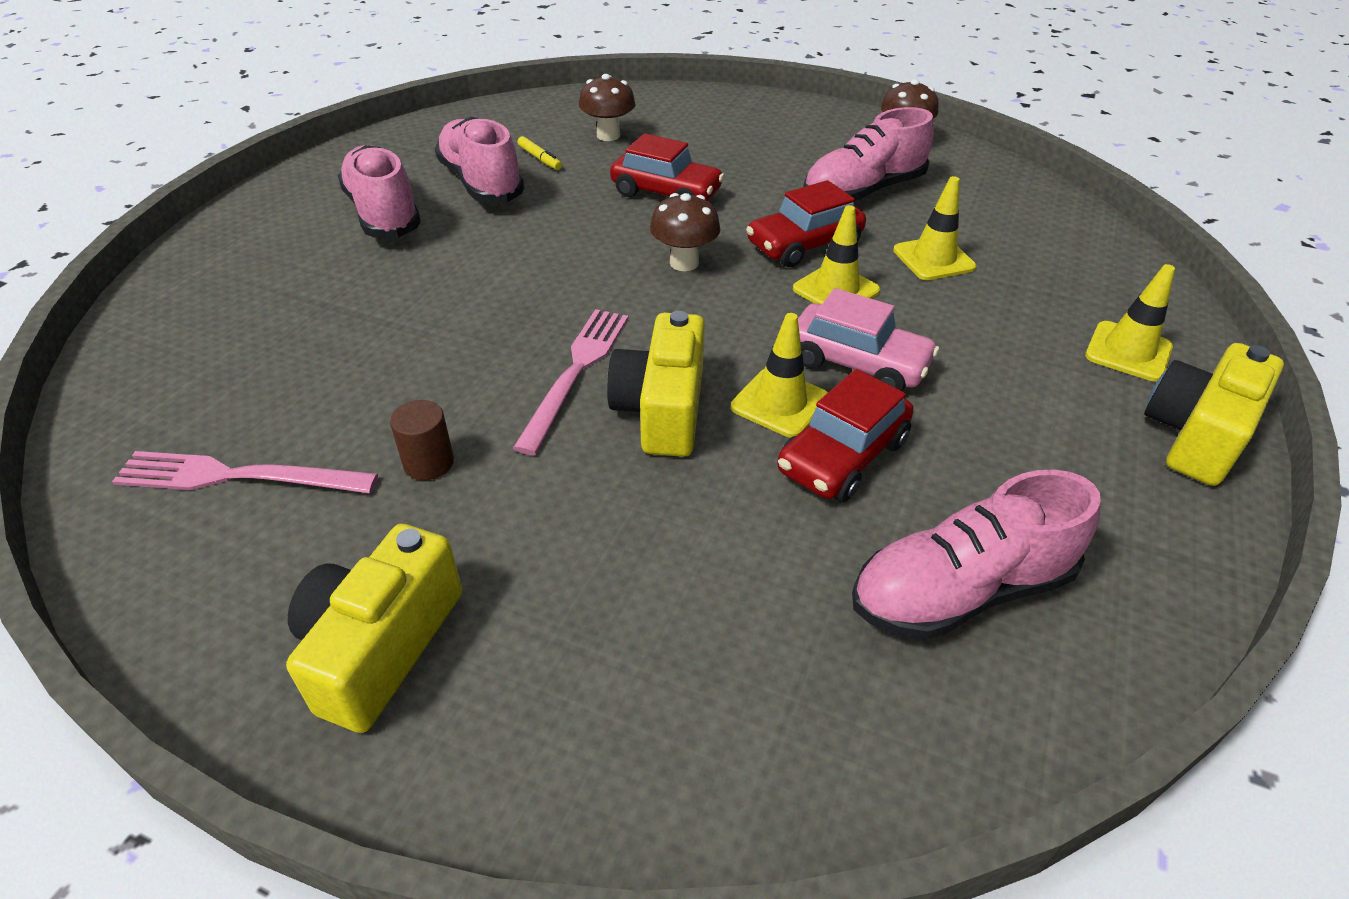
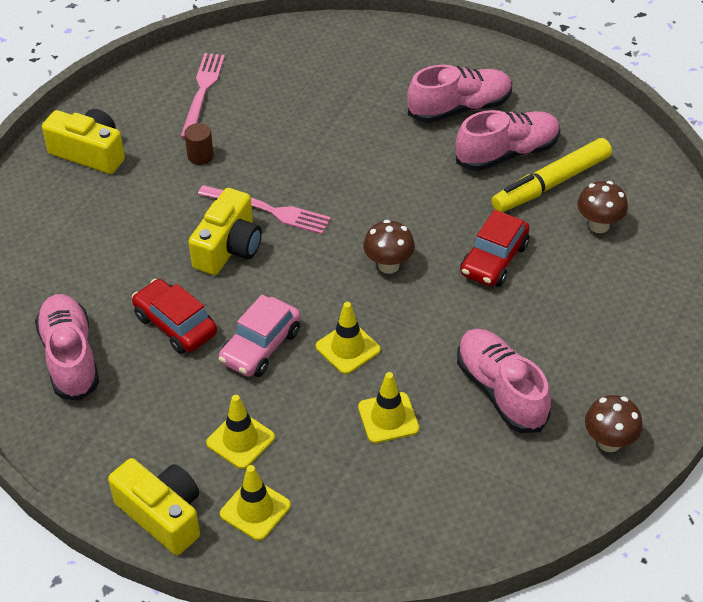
camera: 95 degrees right, 5 degrees up
(540, 158) = (551, 184): yellow marker -> yellow marker, size x2.48
(662, 409) = (228, 248): yellow camera -> yellow camera turned 105 degrees clockwise
(780, 403) = (226, 302): yellow traffic cone -> yellow traffic cone (240, 440)
(804, 245) = (411, 338): red car -> none

